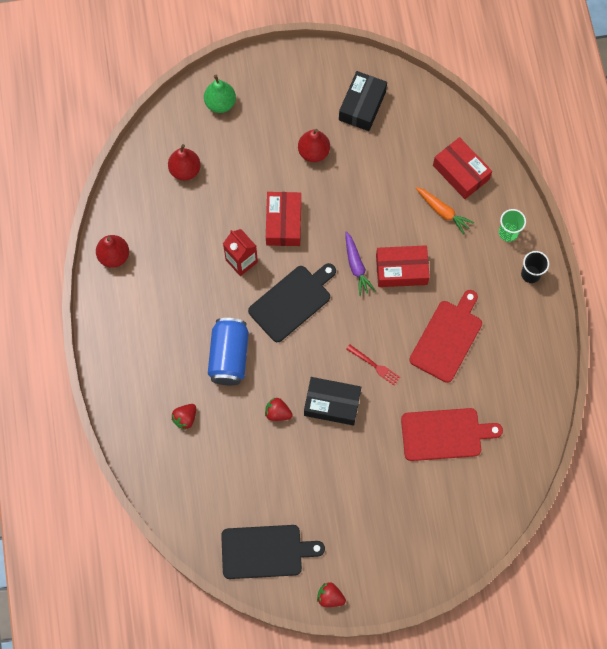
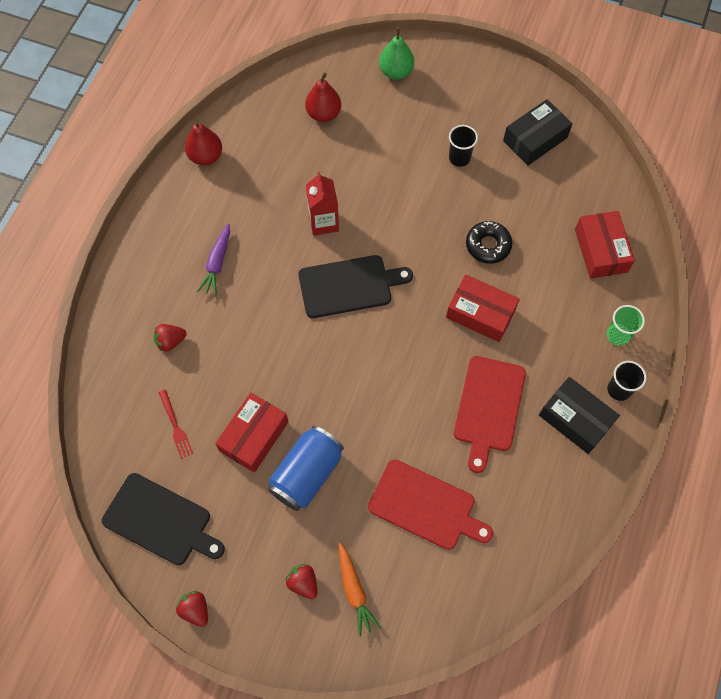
camera: 30 degrees right, 5 degrees down
(229, 356) = (252, 305): blue can -> blue can (306, 474)
(277, 413) = (264, 386): red strawberry -> red strawberry (303, 583)
(283, 223) = (388, 208): red box -> red box (254, 436)
(313, 152) = (459, 158): red pear -> black cup
(332, 403) = (325, 408): black box -> black box (575, 419)
(356, 266) = (435, 286): purple carrot -> purple carrot (217, 263)
(375, 366) = (394, 394): red fork -> red fork (176, 426)
(376, 213) = (488, 245): none -> black donut
(443, 212) = (559, 279): orange carrot -> orange carrot (354, 591)
(447, 338) = (488, 407): red cutting board -> red cutting board turned 135 degrees clockwise

